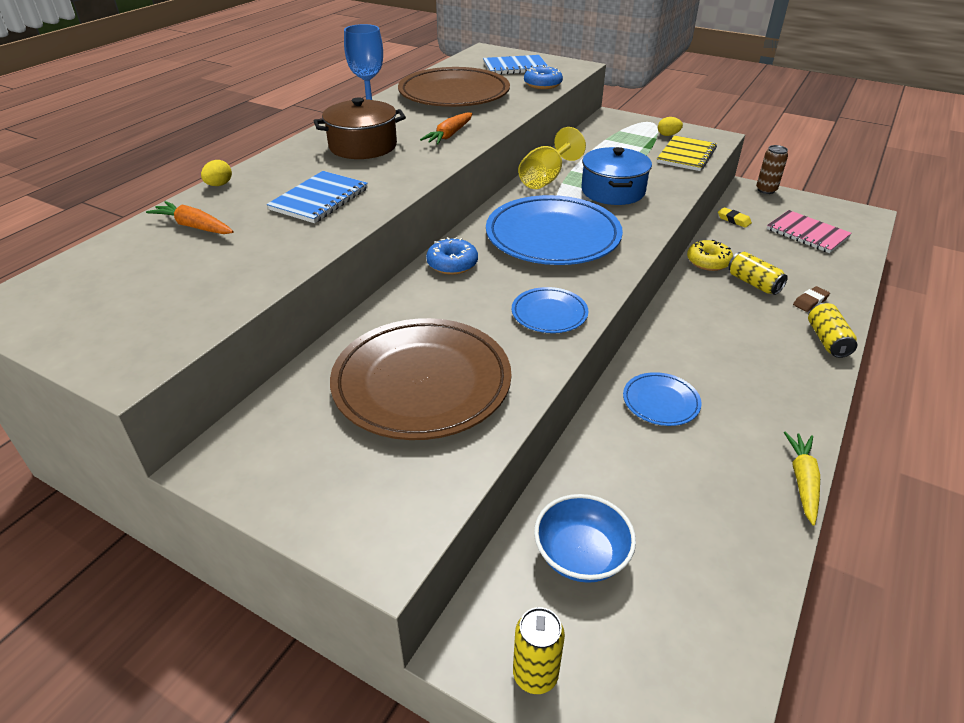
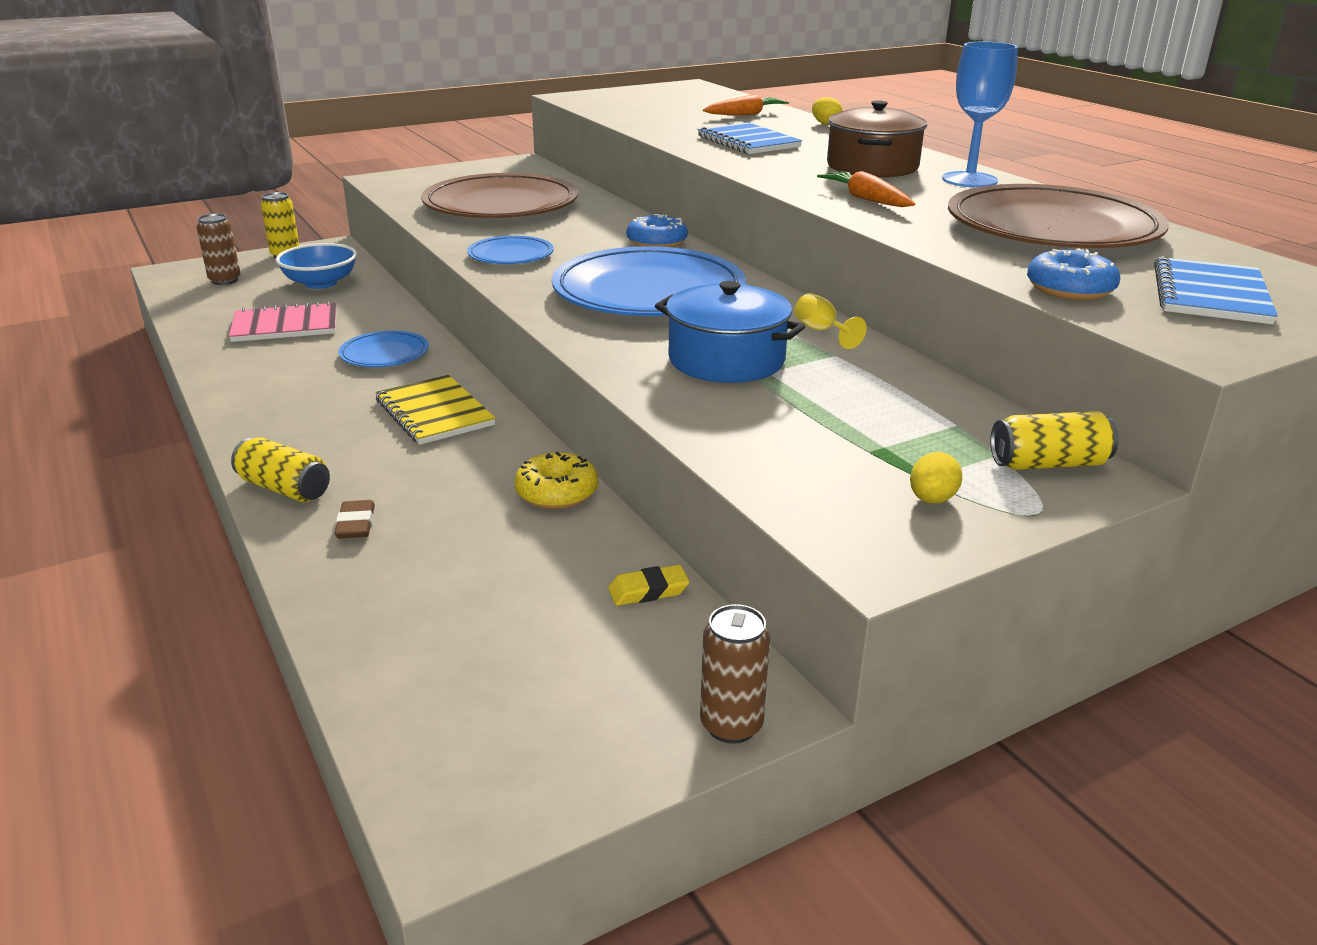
camera: 120 degrees right, 10 degrees down
(546, 178) = (821, 331): yellow goblet -> yellow goblet, size x0.52
(659, 663) = (225, 280): none -> brown can
(686, 155) = (803, 474): yellow notebook -> yellow notebook (435, 412)
(753, 283) = (459, 502): yellow can -> yellow can (1048, 464)
(802, 481) = (205, 372): yellow carrot -> none
(807, 233) = (503, 655): pink notebook -> pink notebook (285, 326)

